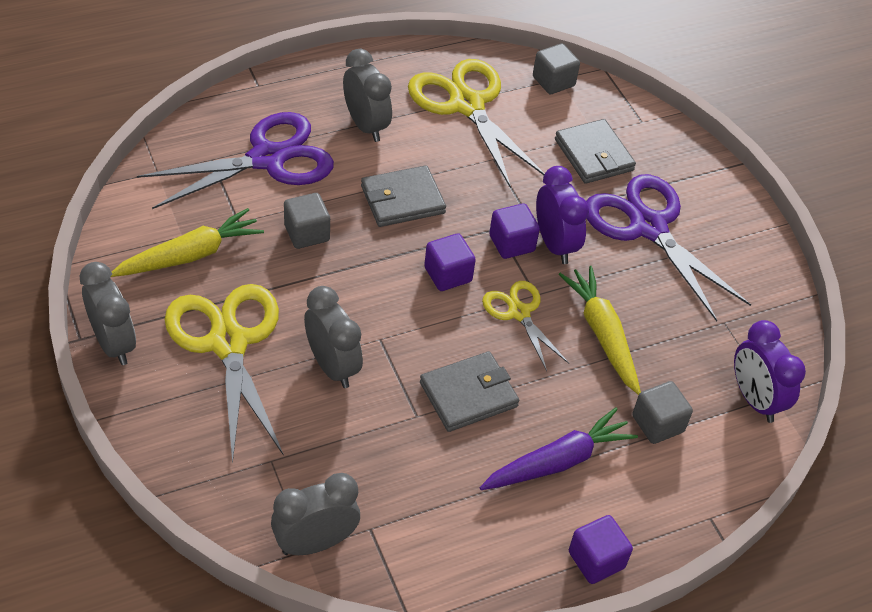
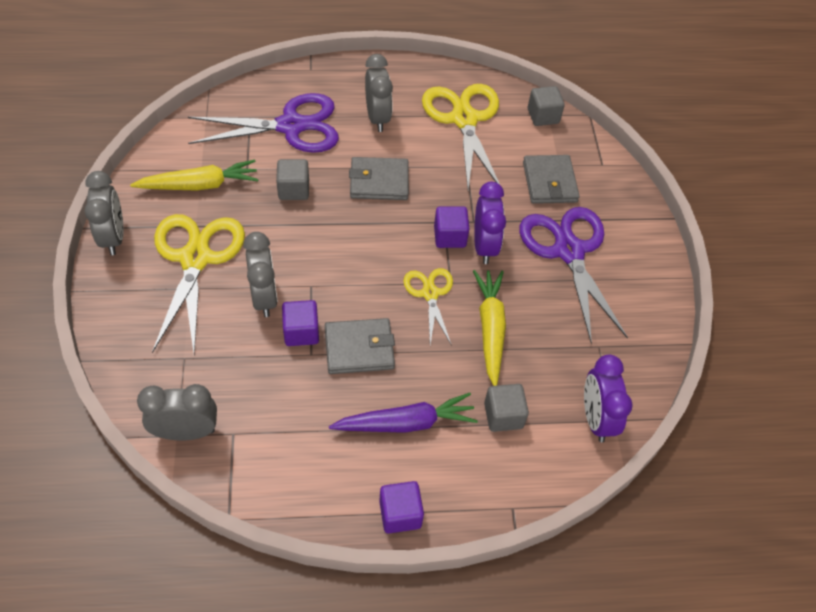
camera: 20 degrees right, 5 degrees up
(448, 274) = (387, 249): purple cube -> purple cube (301, 332)

